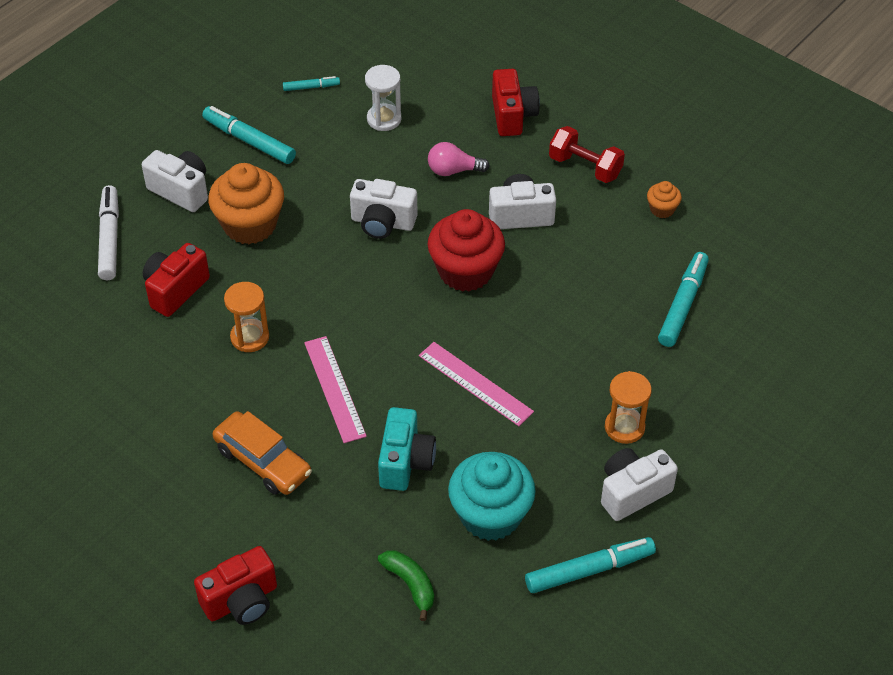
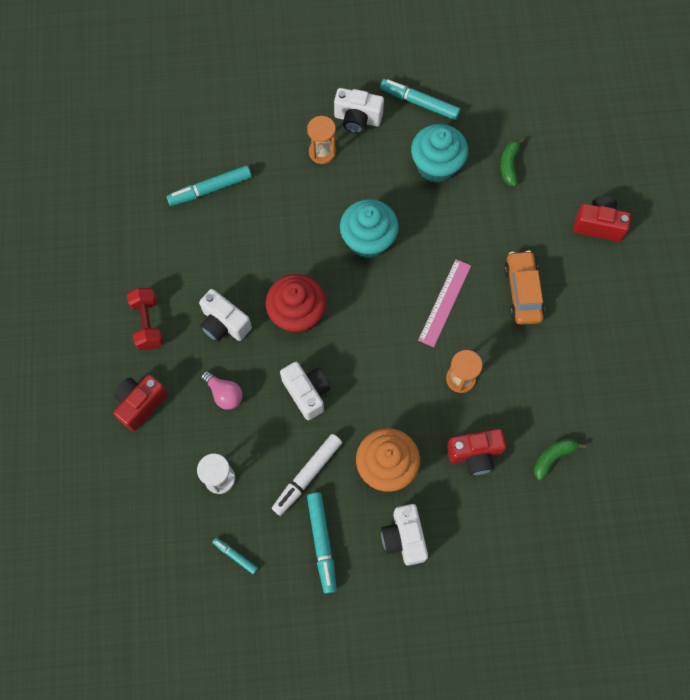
camera: 135 degrees left, 20 degrees up
(95, 341) = (553, 457): none -> green banana
(109, 239) = (482, 537): white marker -> white marker (308, 475)
(405, 462) = (449, 228): turquoise camera -> none
(475, 383) = (368, 240): pink ruler -> turquoise cupcake
(662, 209) = (144, 255): orange cupcake -> none

